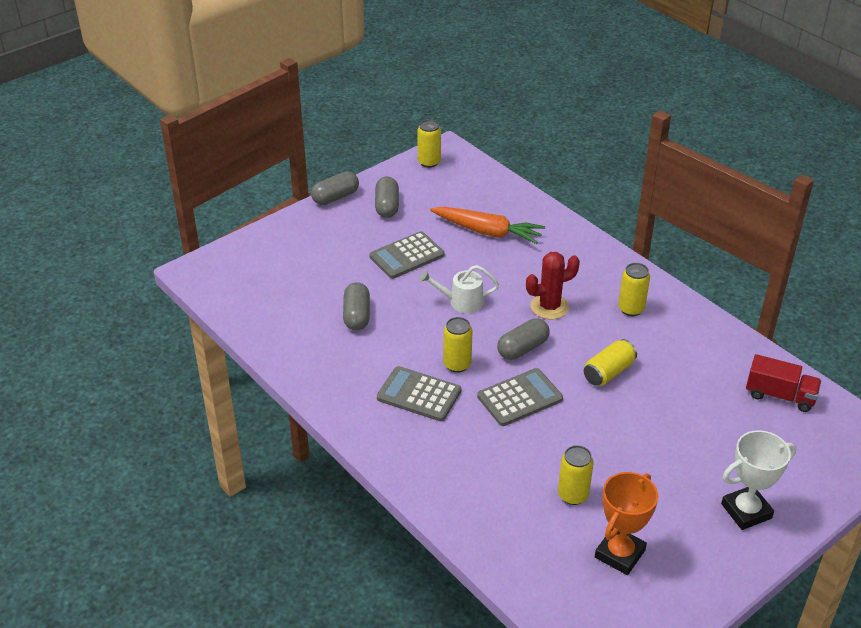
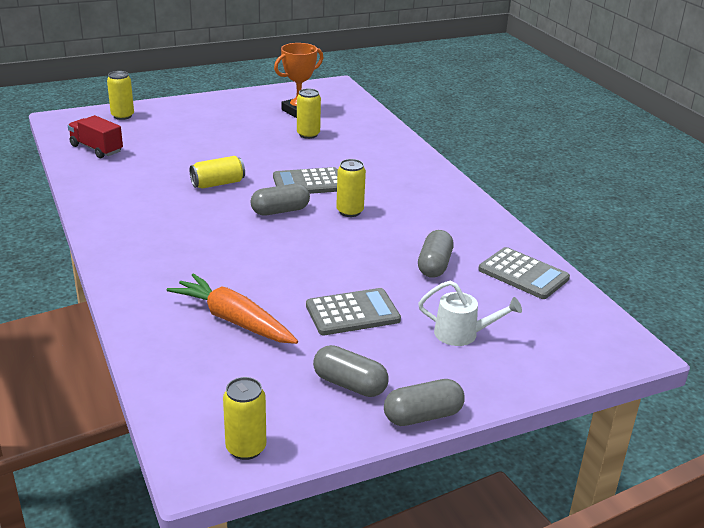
camera: 165 degrees left, 10 degrees down
(387, 206) = (349, 384): grey capsule -> grey capsule turned 75 degrees counterclockwise
(419, 394) = (395, 199): grey calculator -> grey calculator (523, 274)
(460, 302) = (316, 256): white watering can -> white watering can (463, 334)
(549, 307) = (226, 235): red cactus -> none
(631, 309) = (148, 219): yellow can -> yellow can (122, 116)
(746, 511) = (198, 111): white trophy -> none

